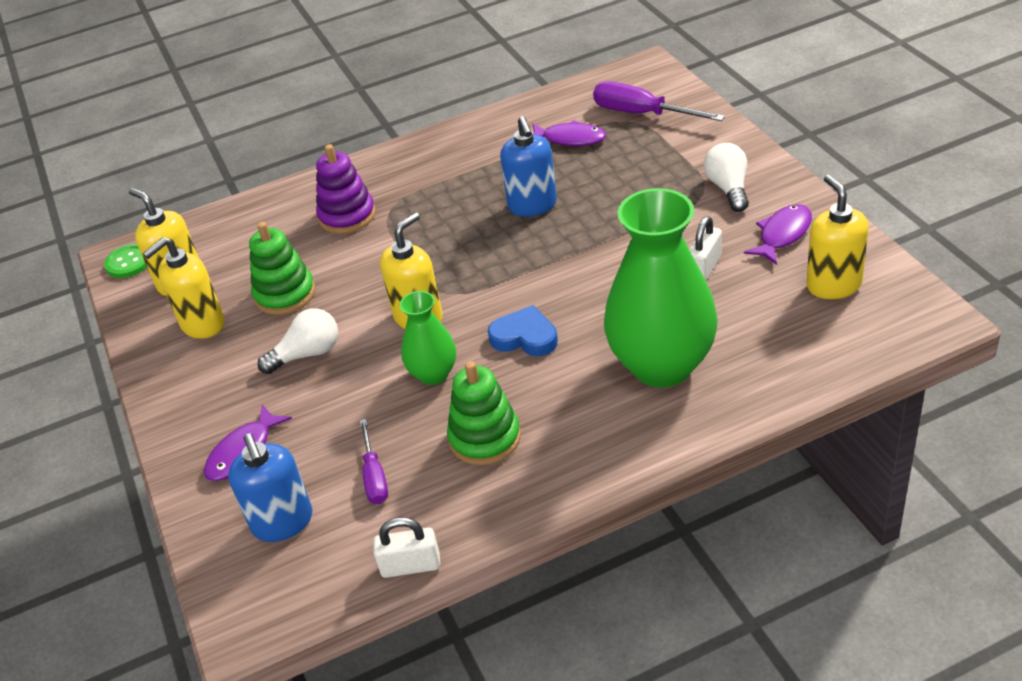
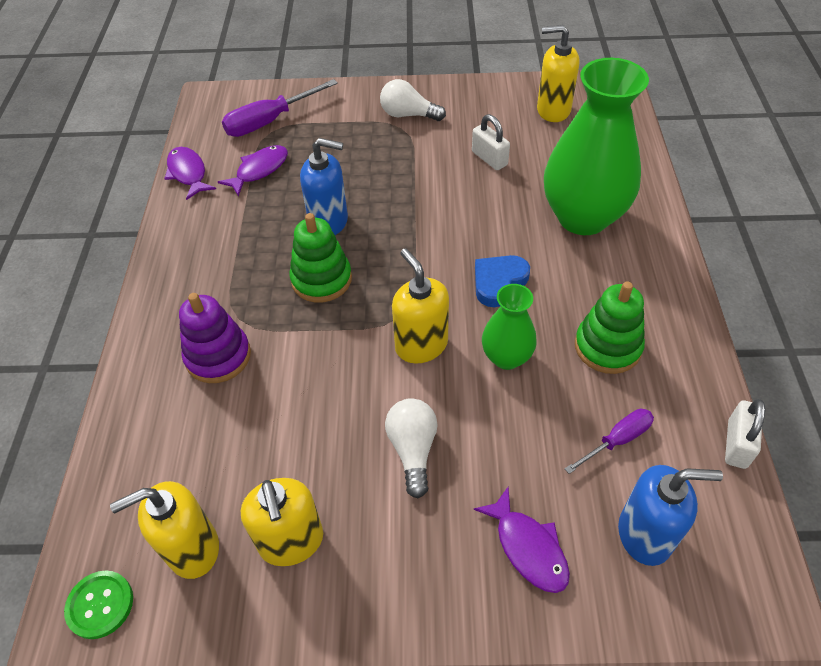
camera: 70 degrees left, 10 degrees up
(285, 294) = (302, 446): green stacking toy -> green stacking toy (321, 279)
(374, 476) = (617, 440): purple screwdriver -> purple screwdriver turned 45 degrees counterclockwise
(782, 235) = (483, 111): purple fish -> purple fish (188, 173)

